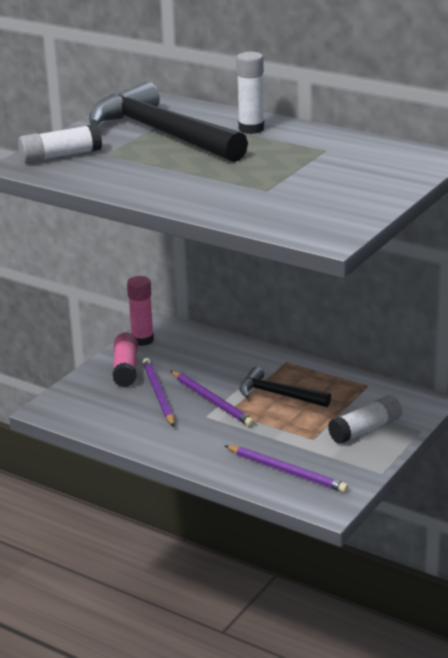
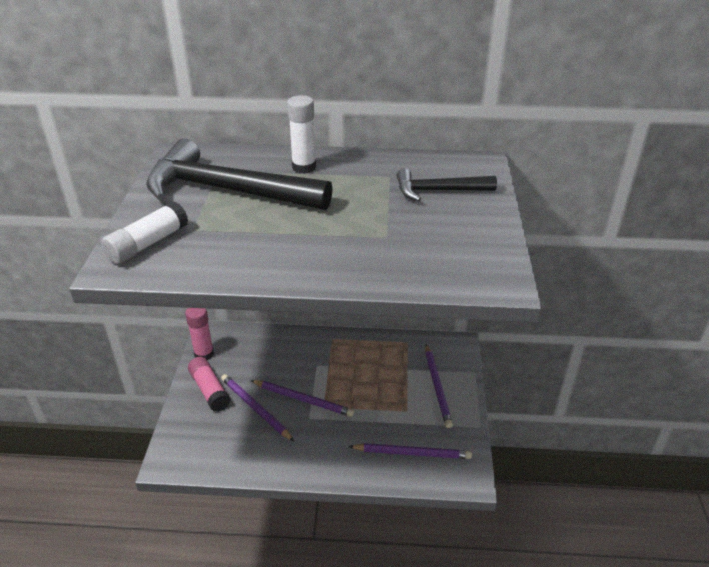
camera: 30 degrees left, 10 degrees up
(278, 395) = (350, 374): black hammer -> black hammer (438, 191)
(365, 430) = (437, 387): white glue stick -> purple pencil

